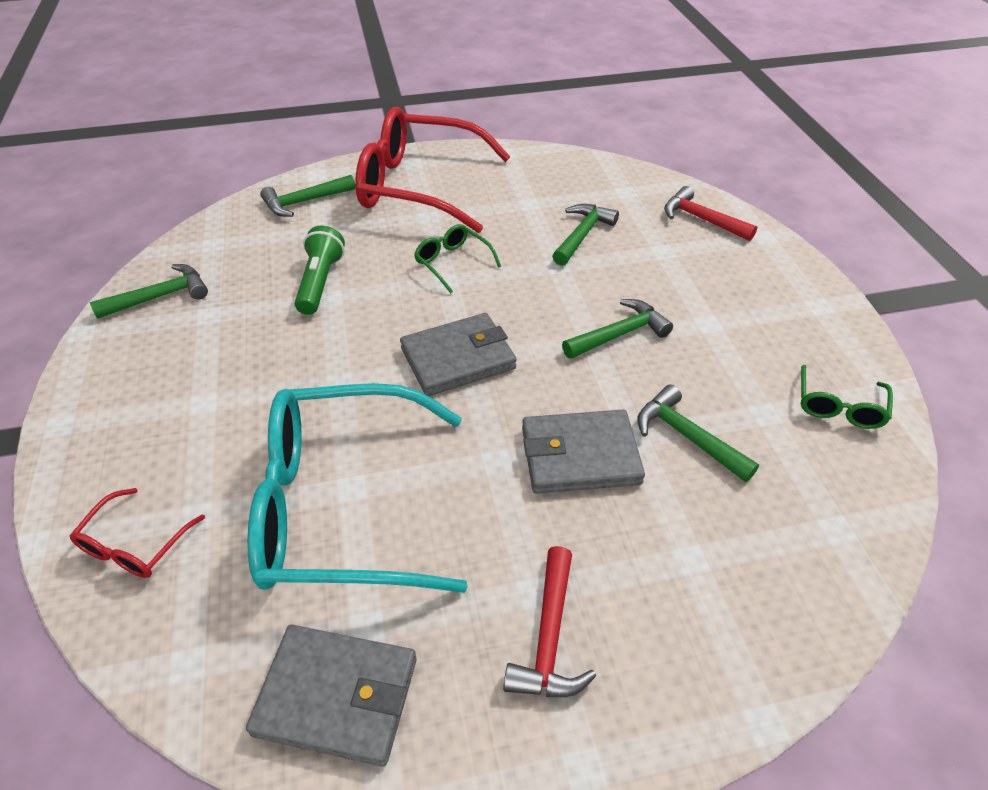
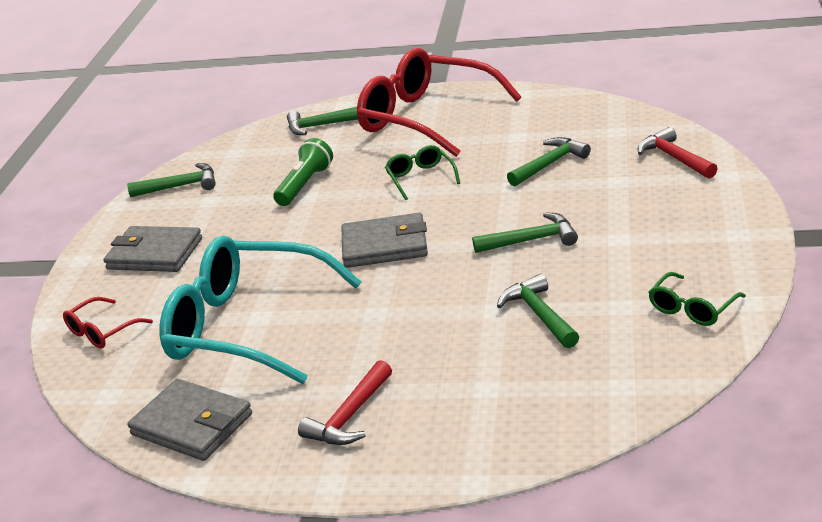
camera: 25 degrees right, 15 degrees down
(580, 456) = (442, 317): grey wallet -> grey wallet (155, 254)

